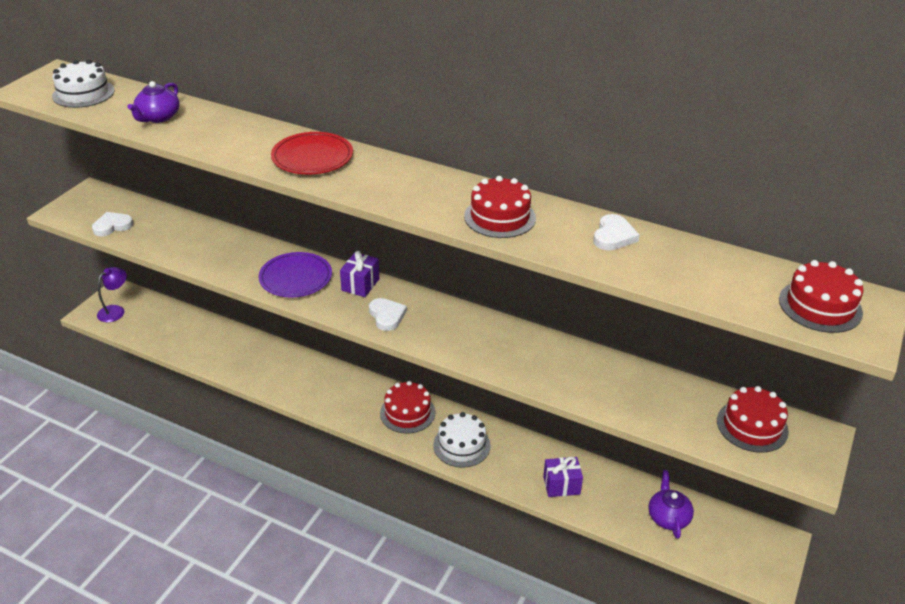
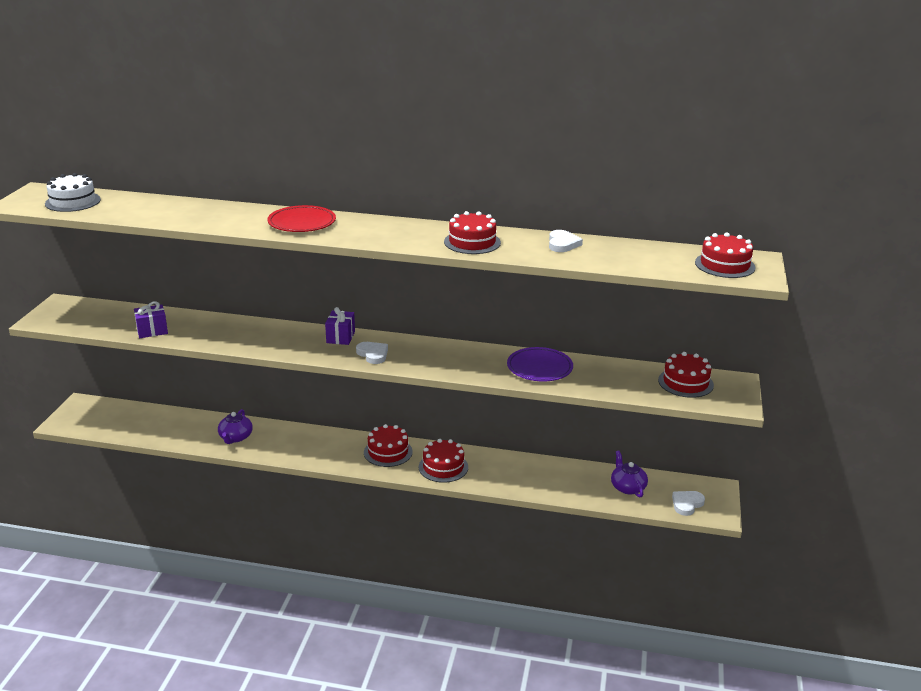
camera: 15 degrees left, 10 degrees down
(112, 226) = (96, 324): white heart -> white heart (687, 504)
(115, 310) = (85, 418): purple lamp -> none
(158, 117) = (152, 210): purple teapot -> purple teapot (235, 437)
(295, 278) = (282, 340): purple plate -> purple plate (539, 368)
(461, 445) = (443, 467): white cake -> red cake
(561, 485) = (536, 480): purple gift -> purple gift (152, 331)

